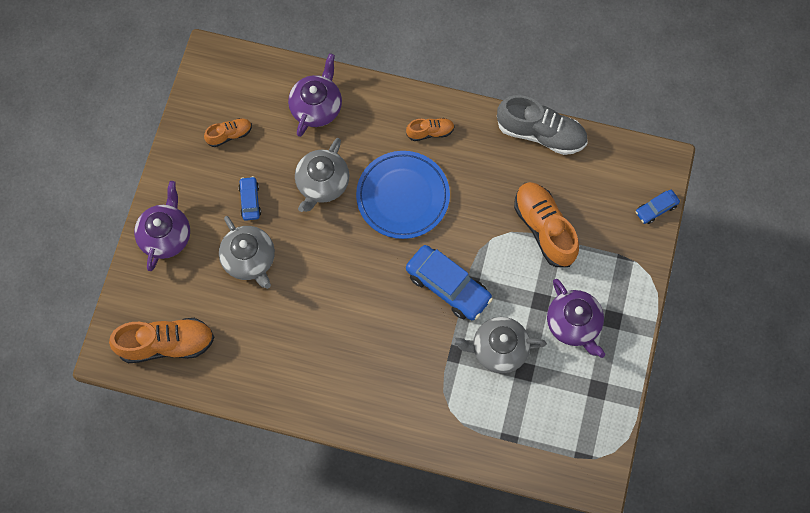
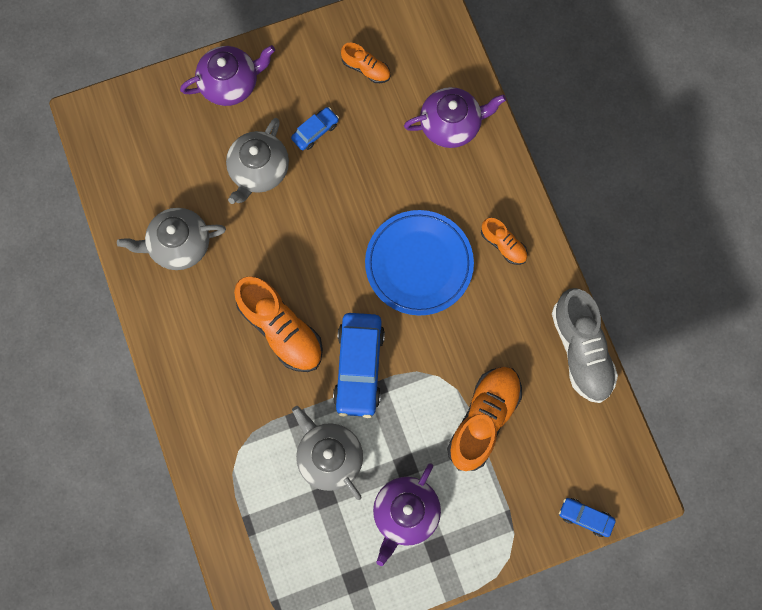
camera: 55 degrees right, 5 degrees up
(166, 344) = (130, 156): orange shoe -> orange shoe (281, 329)
(322, 184) = (378, 183): grey teapot -> grey teapot (179, 245)

